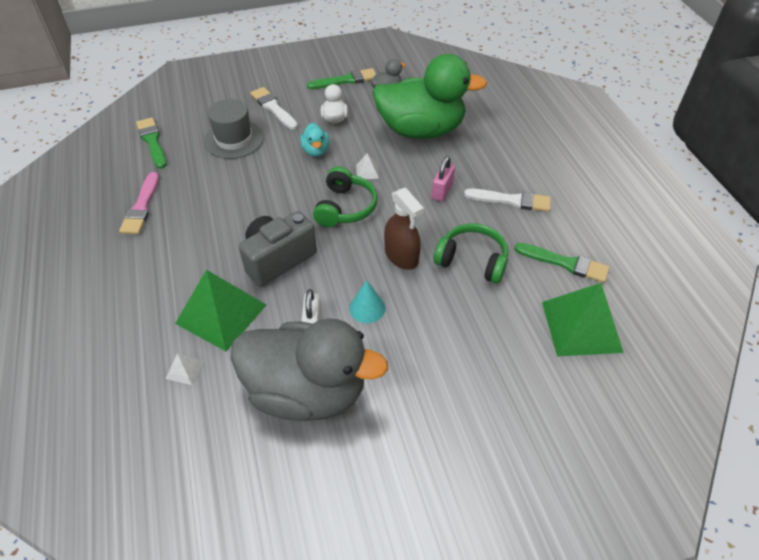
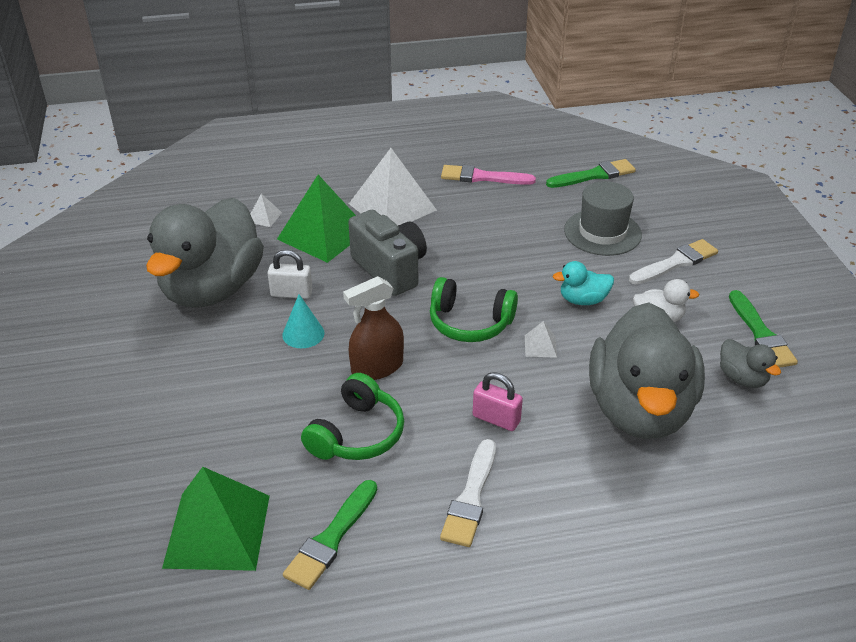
camera: 95 degrees right, 10 degrees down
(180, 266) = (392, 207): none -> white pyramid
(421, 130) = (640, 410): green duck -> grey duck

